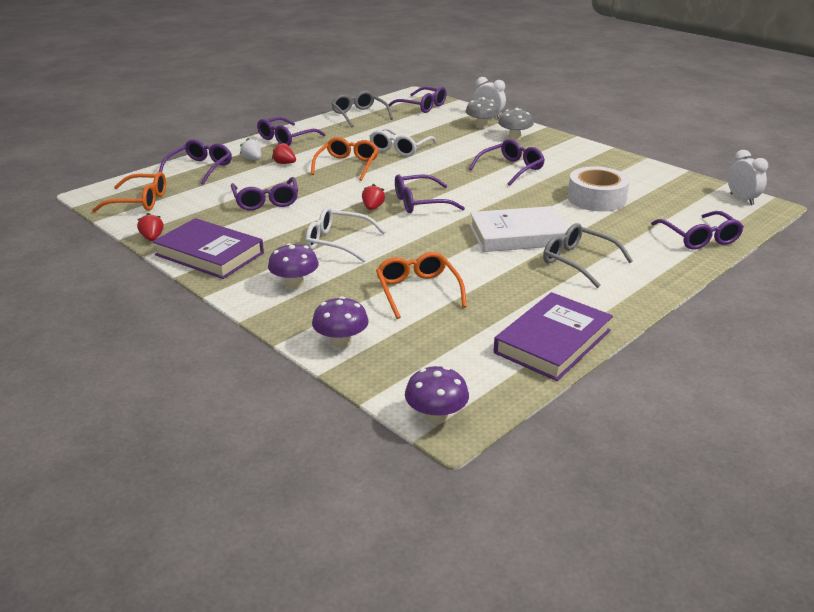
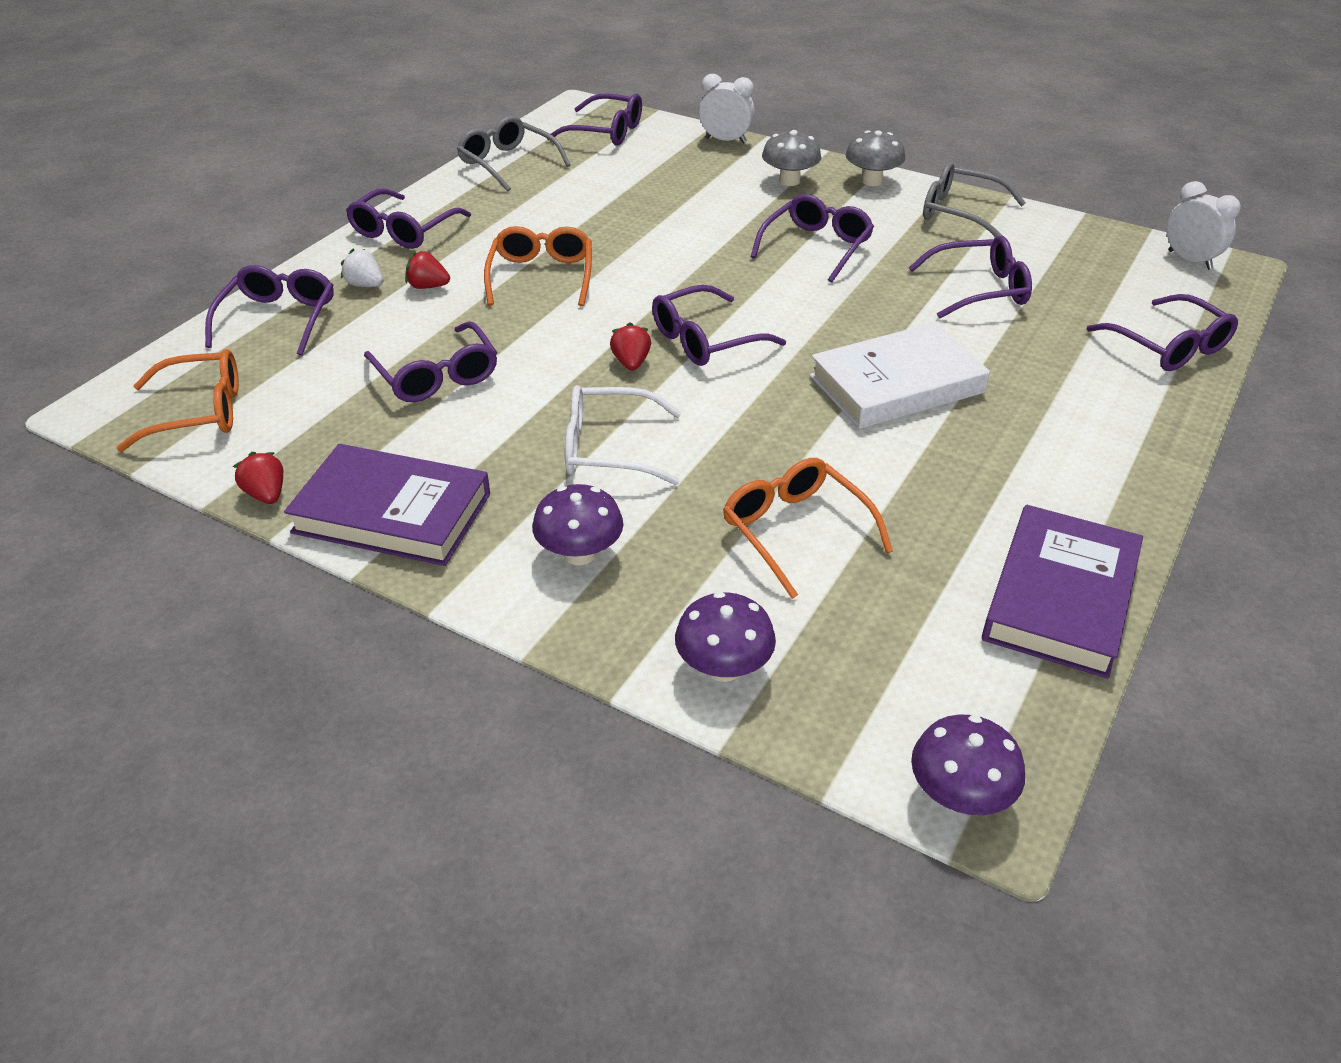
camera: 15 degrees left, 10 degrees up
(400, 148) = (614, 227): white glasses -> none
(481, 126) = (724, 163): grey mushroom -> grey mushroom (872, 181)
(579, 262) = (1017, 424): grey glasses -> grey glasses (961, 213)
(596, 198) = (979, 289): white tape -> purple glasses

